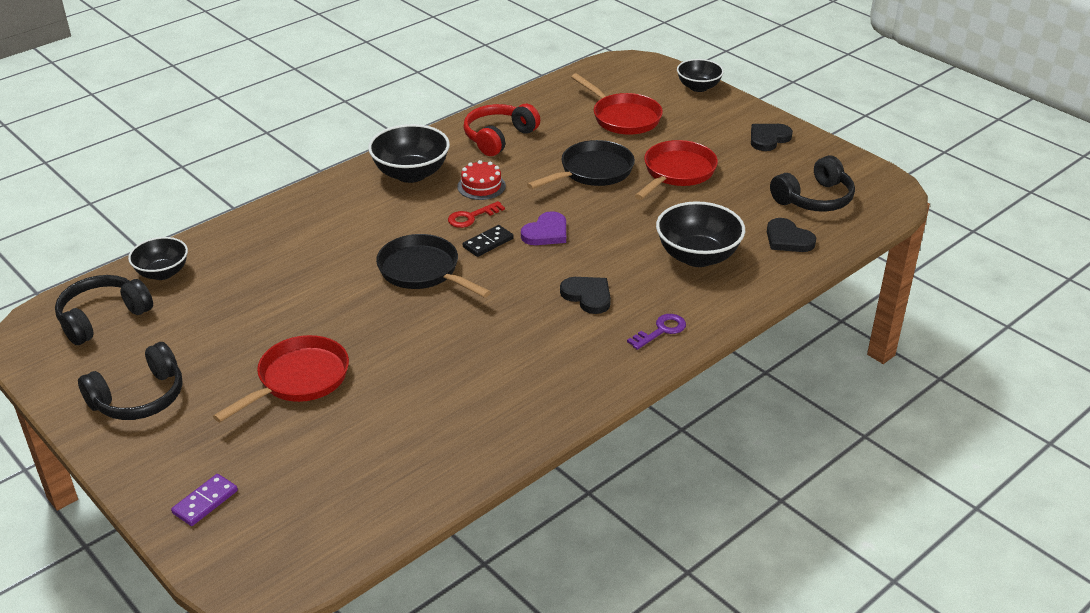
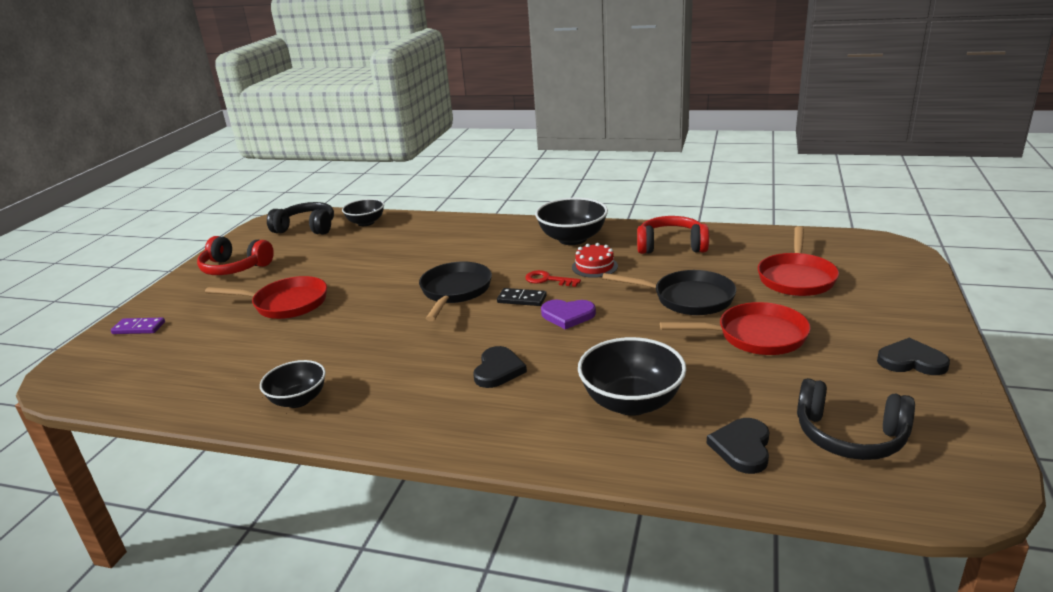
camera: 60 degrees right, 10 degrees down
(139, 398) = (235, 268): black headphones -> red headphones
(661, 330) = (485, 429): purple key -> none
(698, 87) = (922, 289): black bowl -> black bowl (298, 400)

